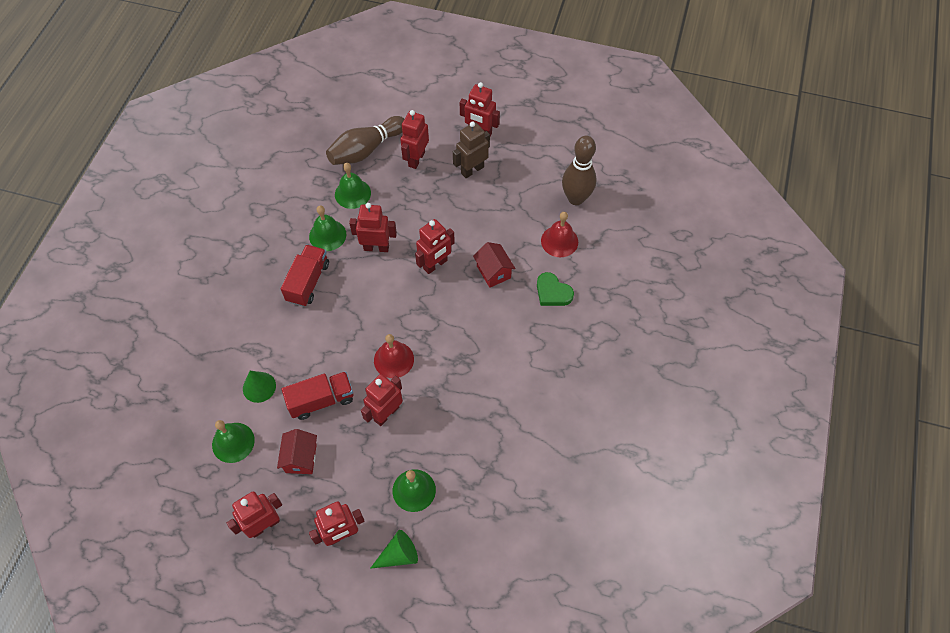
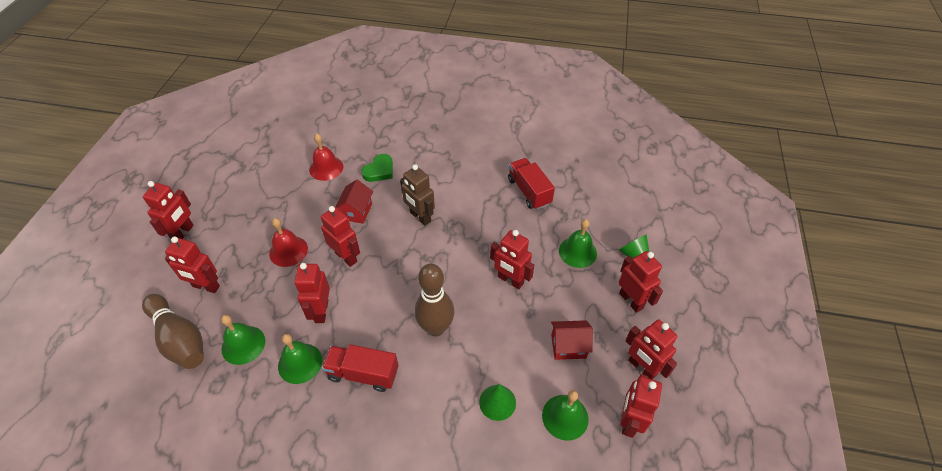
camera: 95 degrees left, 10 degrees down
(216, 498) = (629, 421): none -> red robot
(321, 400) = (504, 337): red truck -> red truck (529, 191)
(393, 359) = (453, 280): red bell -> red bell (288, 251)
(472, 170) = (231, 236): brown robot -> brown robot (420, 217)
(493, 272) = (357, 211): red house -> red house turned 45 degrees counterclockwise
(576, 198) = (280, 158): brown bowling pin -> brown bowling pin (436, 328)

